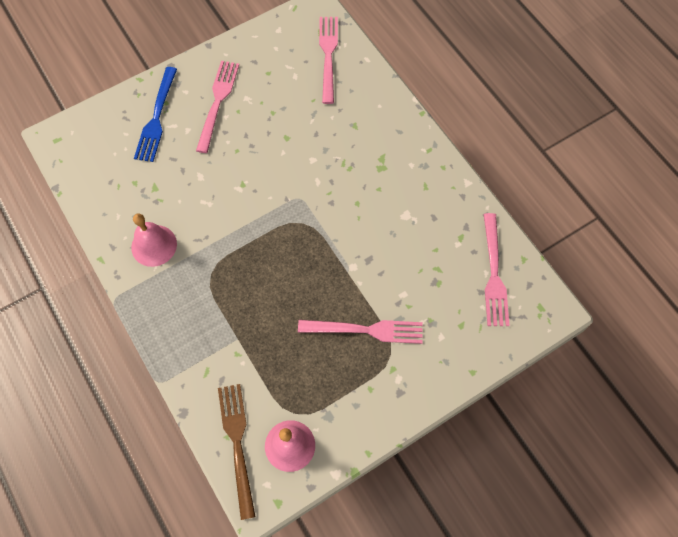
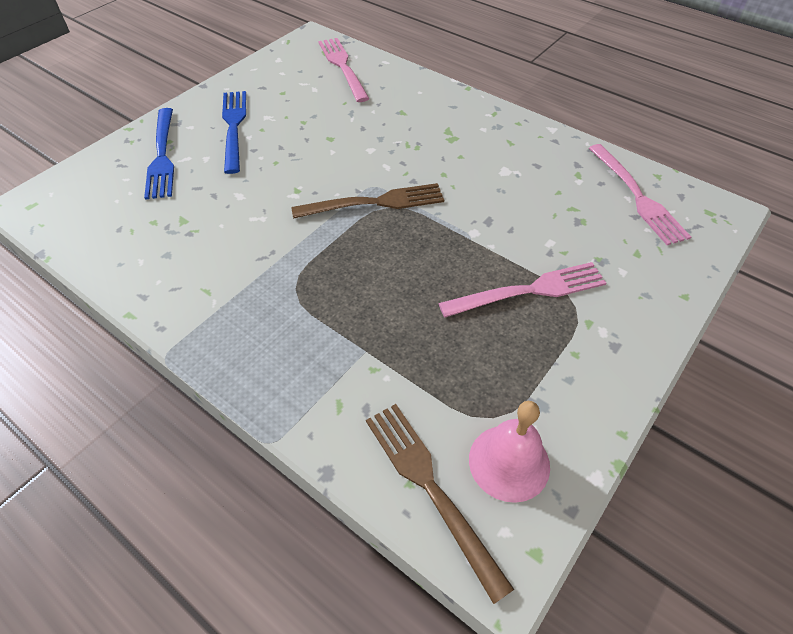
camera: 20 degrees left, 15 degrees down
(154, 245) = (203, 279): pink bell -> none
(217, 102) = (233, 127): pink fork -> blue fork
(294, 215) = (375, 202): none -> brown fork

